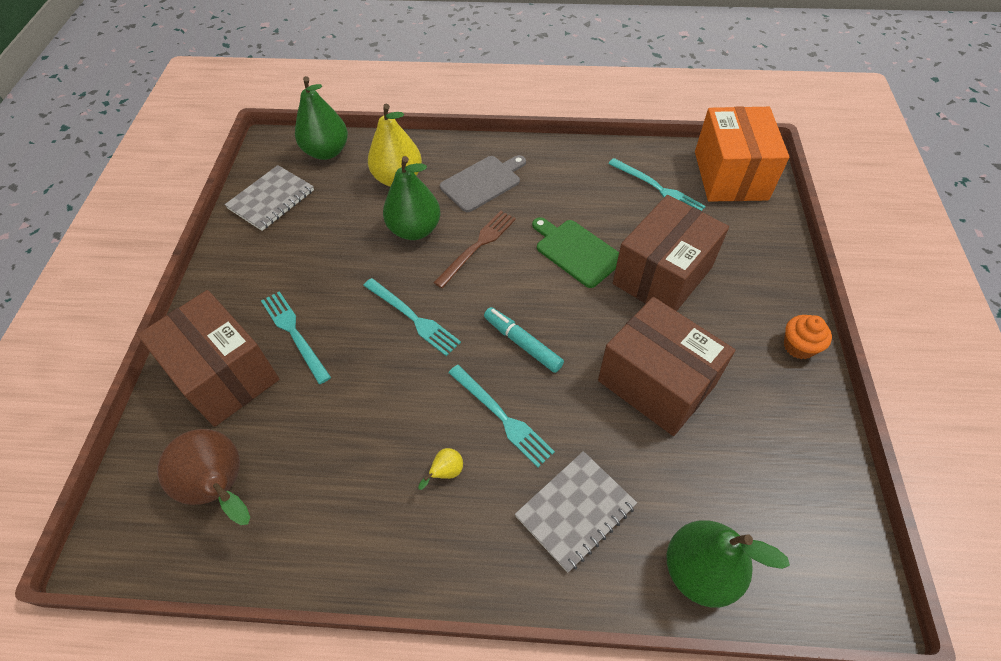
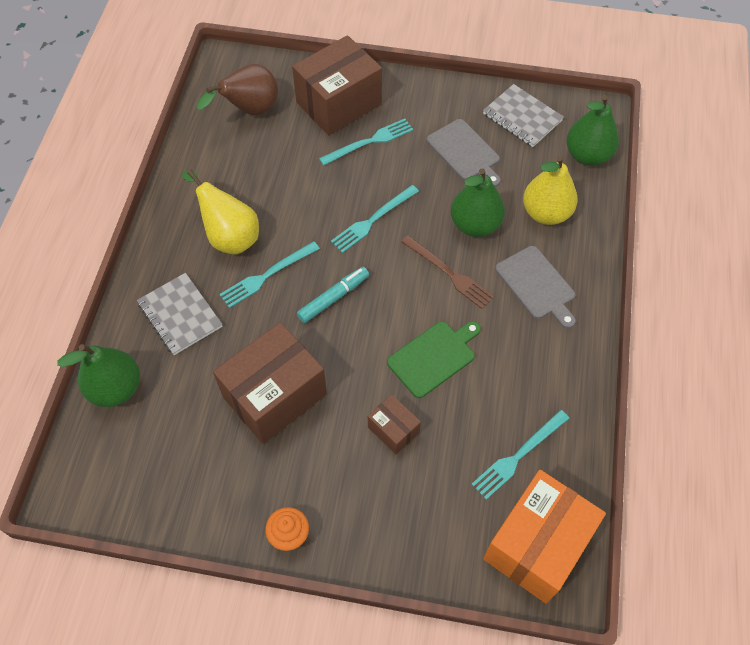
camera: 95 degrees right, 5 degrees up
(317, 243) = (464, 152): none -> grey cutting board
(446, 472) = (229, 236): yellow pear -> yellow pear, size x2.39
(662, 275) = (393, 430): brown box -> brown box, size x0.49
(730, 175) = (537, 545): orange box -> orange box turned 60 degrees counterclockwise

